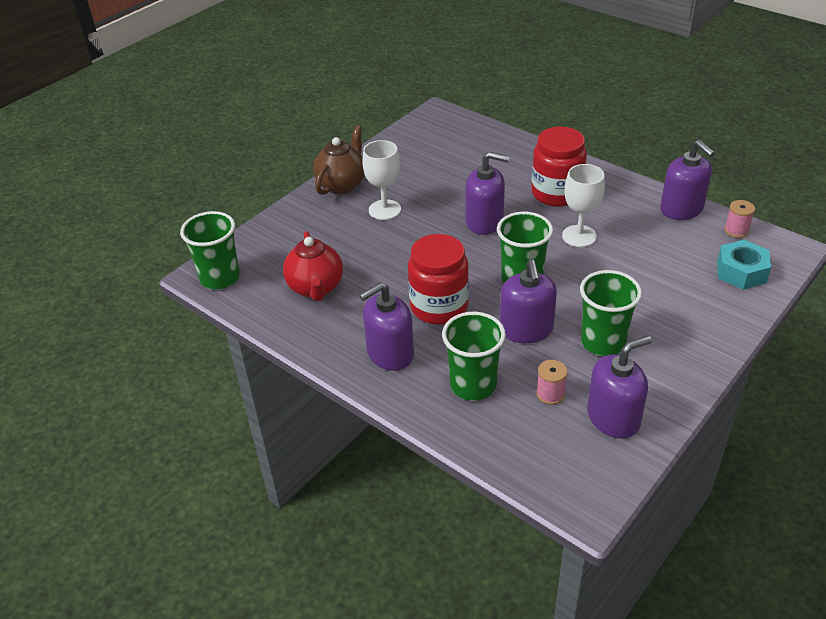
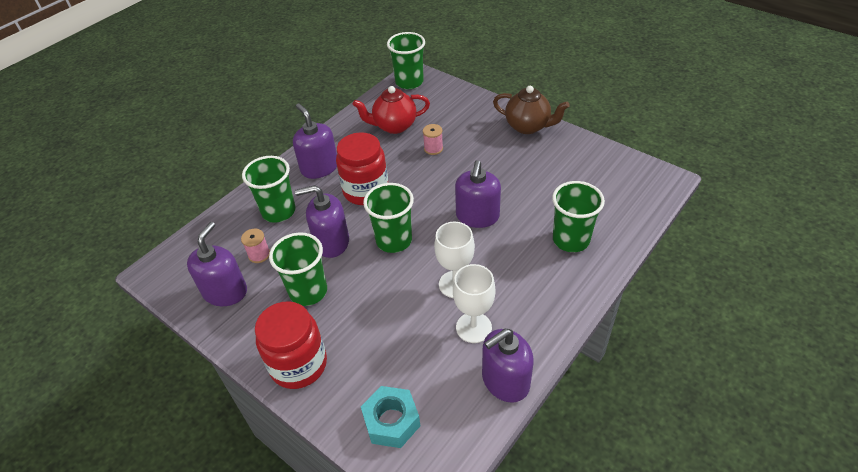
camera: 90 degrees right, 5 degrees up
(384, 210) = (492, 153): white goblet -> white goblet (473, 327)
(517, 167) = (571, 240): none -> green cup
(556, 193) = (527, 270): red jar -> red jar (298, 365)
(613, 418) = (225, 292): purple soap dispenser -> purple soap dispenser turned 135 degrees counterclockwise
(736, 230) = (465, 431): pink spool -> pink spool (433, 149)

